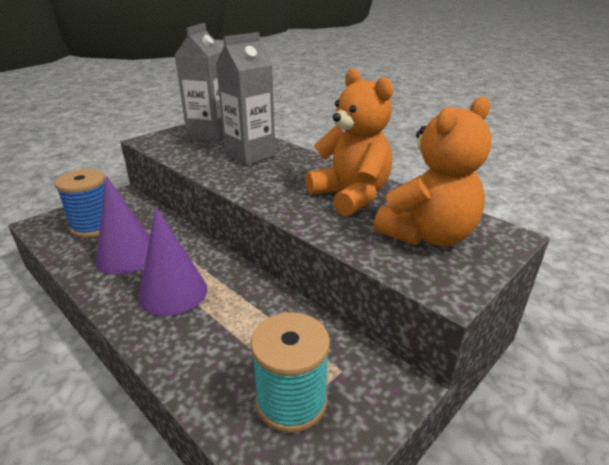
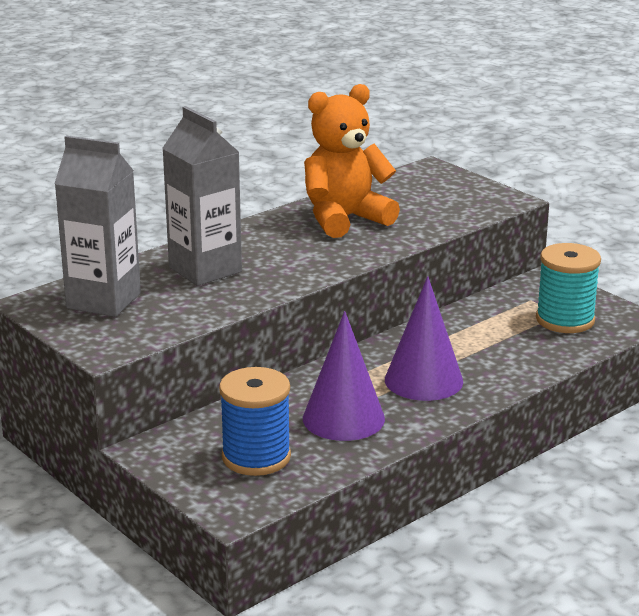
camera: 85 degrees left, 5 degrees down
(428, 235) = (430, 196): orange teddy bear -> none

